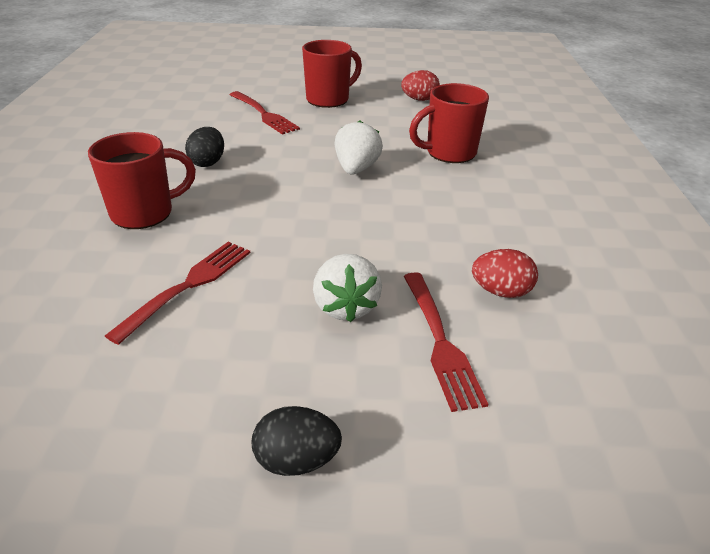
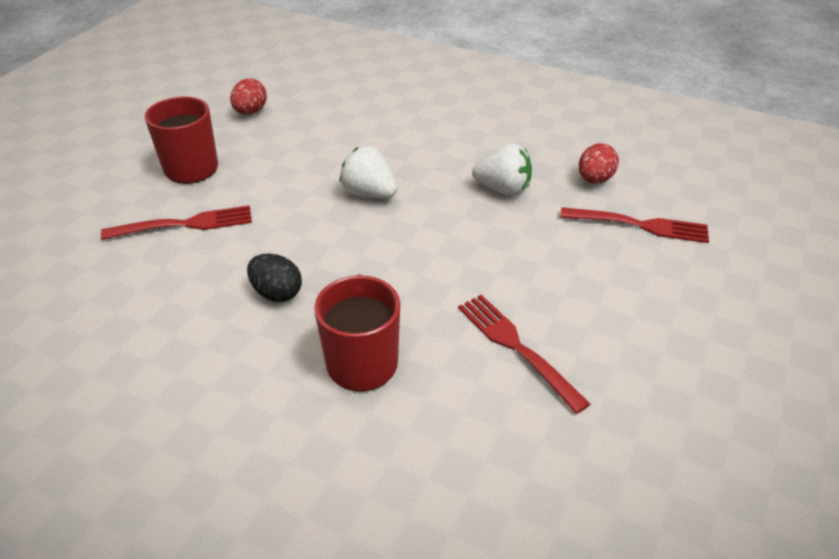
camera: 65 degrees left, 5 degrees up
(297, 460) = (737, 324): black egg -> none
(345, 306) = (583, 259): white strawberry -> white strawberry (503, 189)
(449, 153) = (378, 132): red mug -> none

